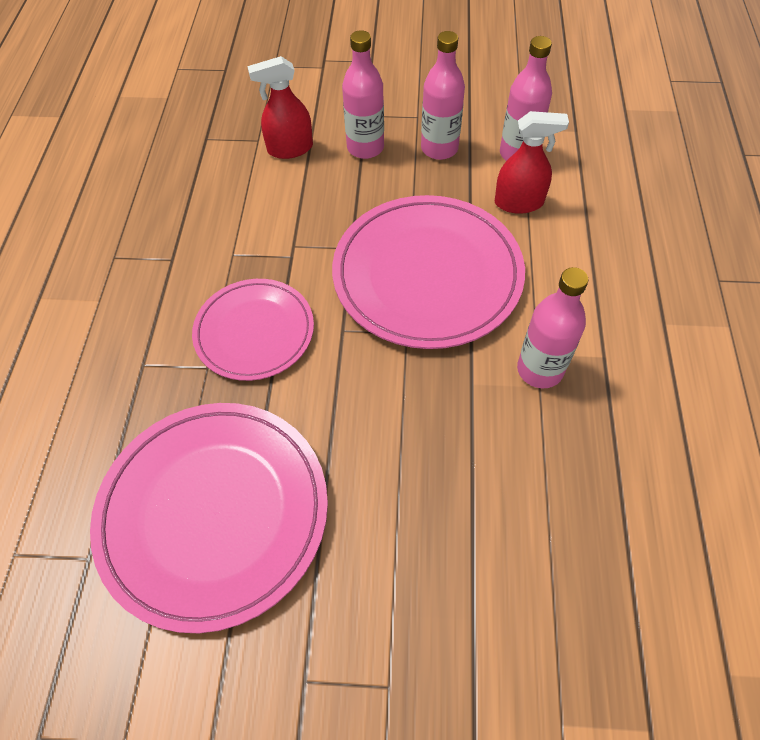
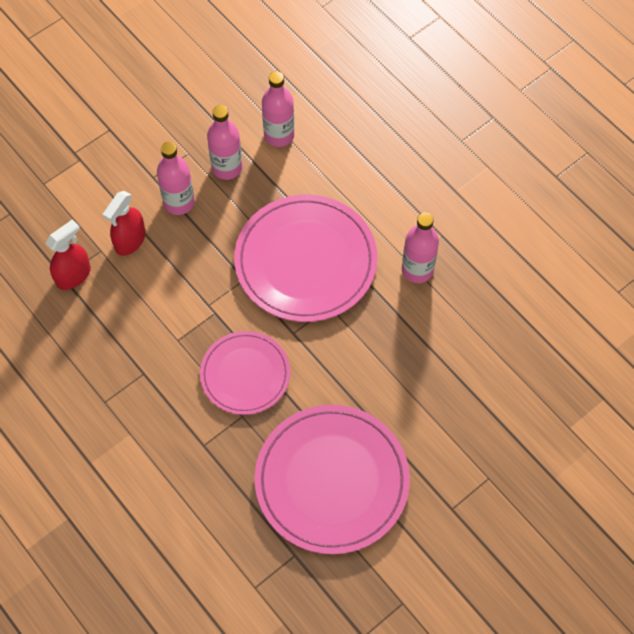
camera: 45 degrees left, 5 degrees up
(519, 203) = (312, 171): red spray bottle -> red spray bottle (73, 275)

